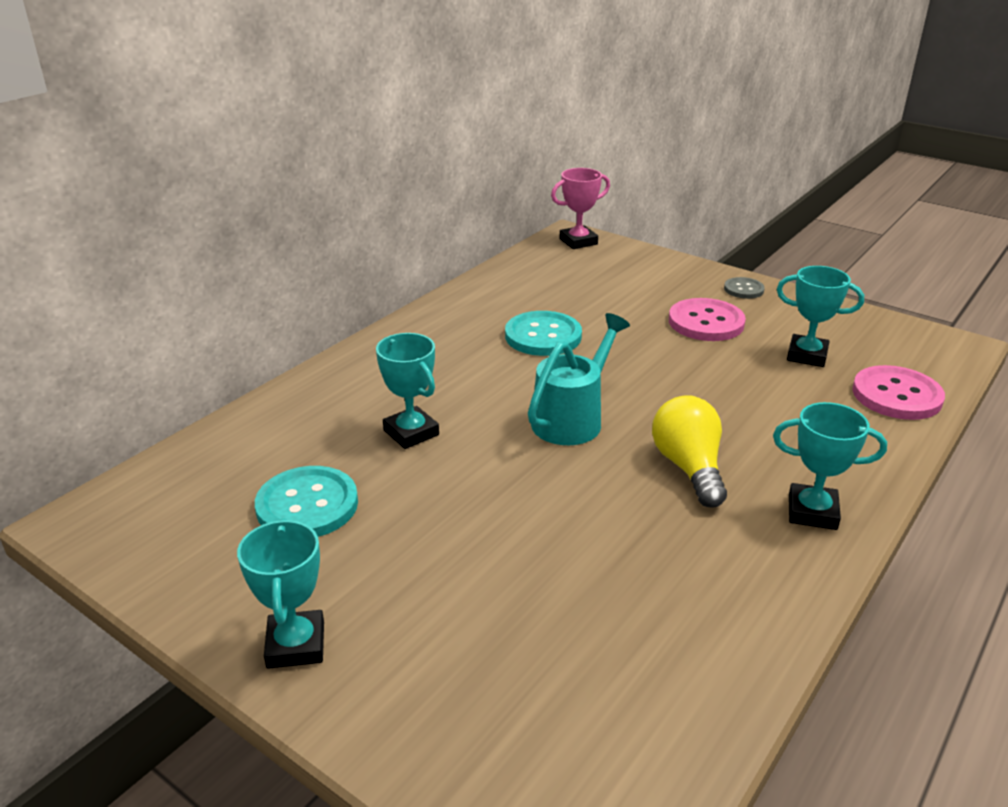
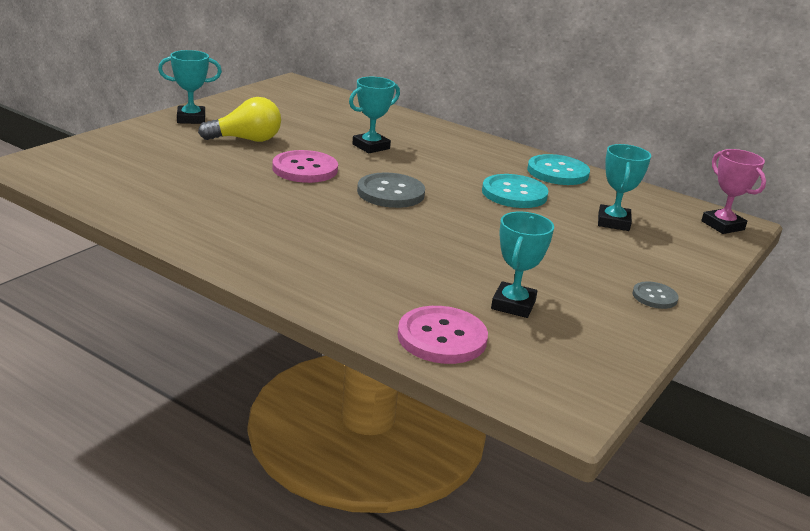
camera: 85 degrees right, 5 degrees down
(307, 505) = (299, 122): turquoise button -> turquoise button (557, 172)
(573, 418) = (390, 193): turquoise watering can -> grey button
(689, 468) = (325, 223): yellow light bulb -> yellow light bulb (246, 140)
(706, 322) = (566, 264): pink button -> pink button (305, 169)
(812, 512) = (265, 259): turquoise trophy -> turquoise trophy (613, 222)

